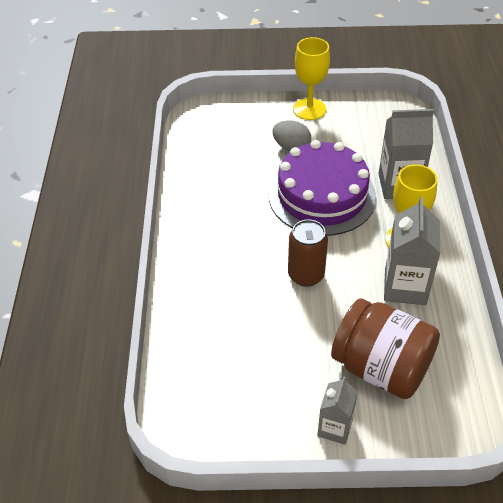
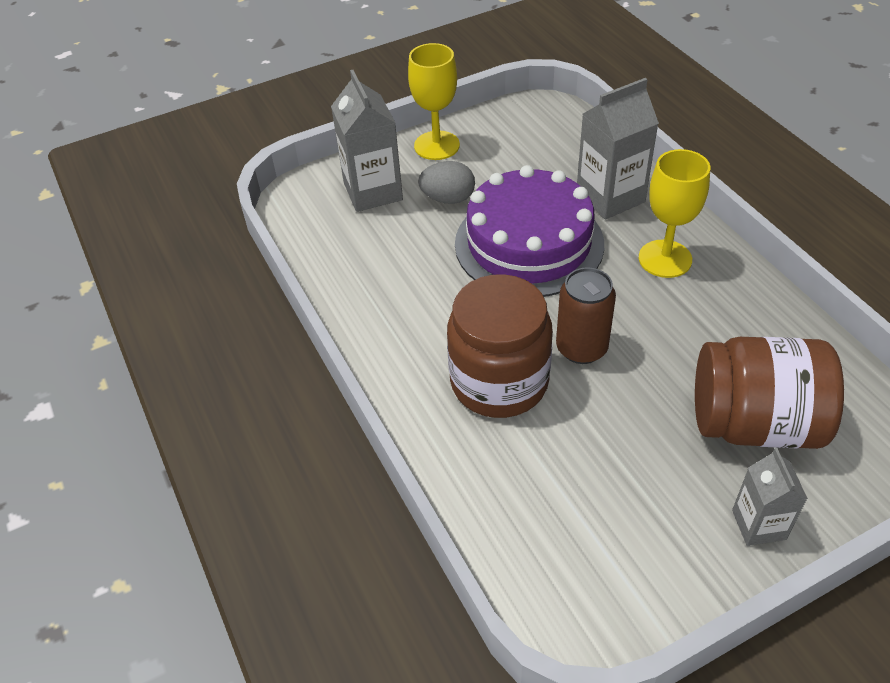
camera: 25 degrees left, 0 degrees up
(240, 274) = (499, 382): none -> brown jar
(405, 287) = (707, 313): grey carton -> grey carton (373, 191)

